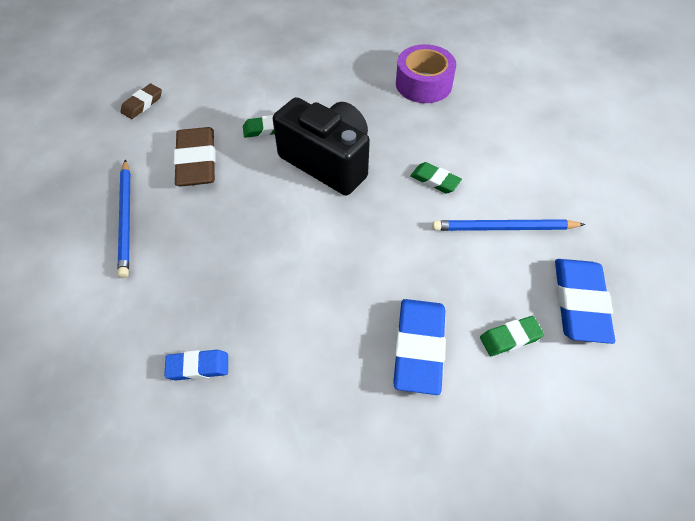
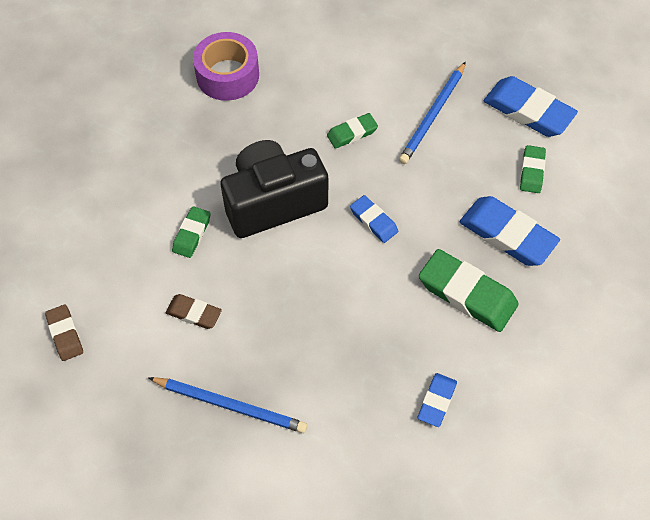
camera: 60 degrees left, 5 degrees up
(197, 161) = (194, 313): brown eraser -> brown eraser, size x0.55
(328, 342) = (467, 294): none -> green eraser
(357, 234) = (373, 221): none -> blue eraser

